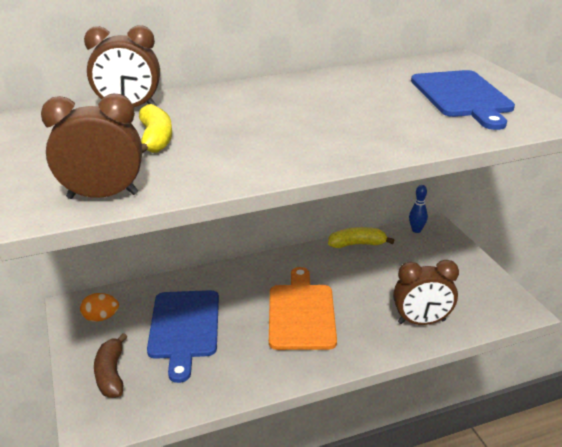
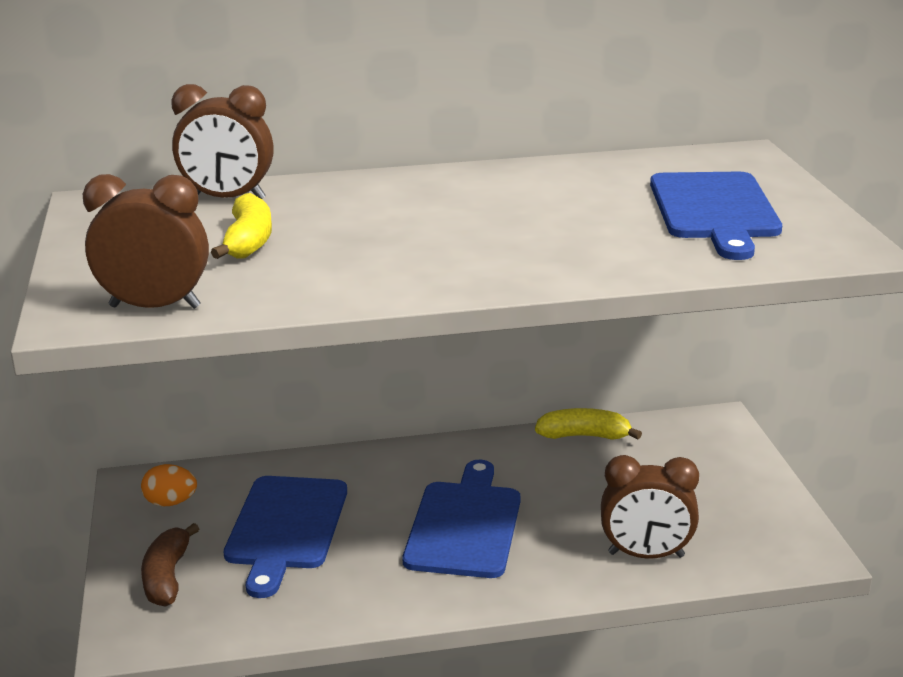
camera: 10 degrees right, 5 degrees down
(301, 313) = (464, 525): orange cutting board -> blue cutting board
(416, 230) = (687, 423): blue bowling pin -> none

